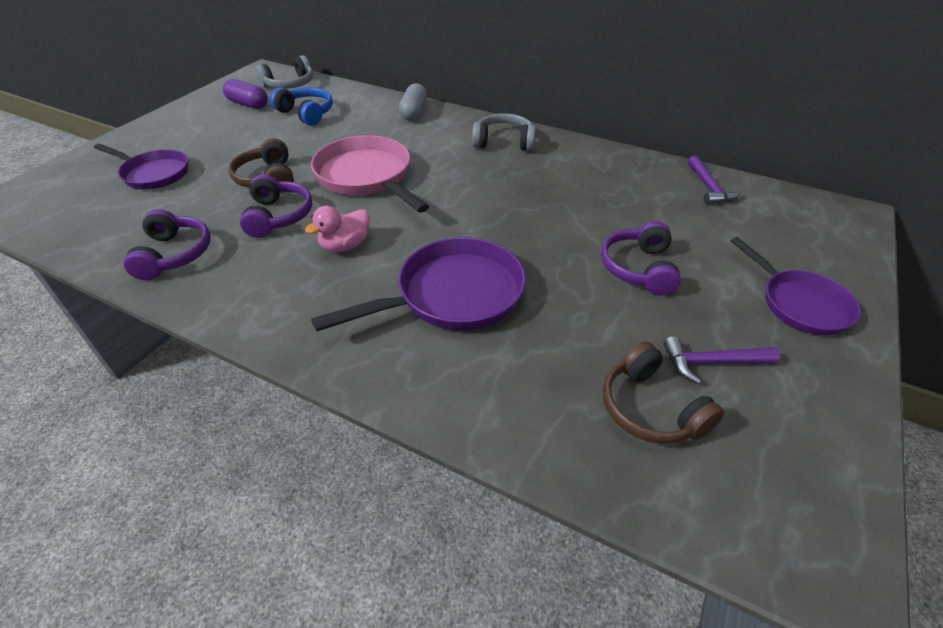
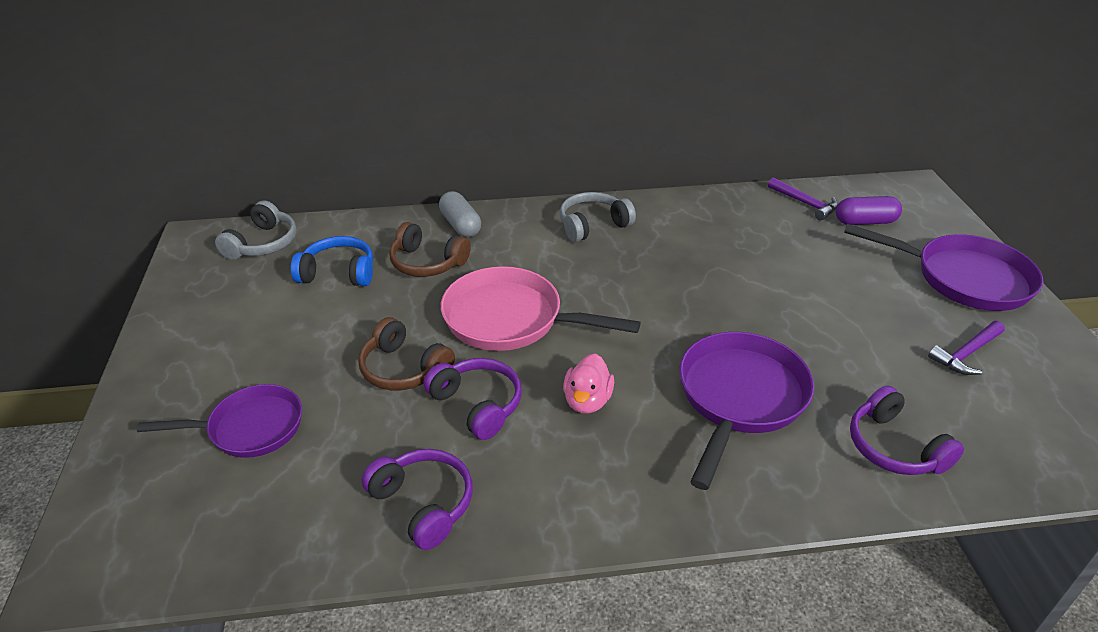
camera: 35 degrees left, 5 degrees down
(248, 104) = (244, 289): purple capsule -> purple capsule (865, 222)
(639, 268) = (840, 301): purple headphones -> purple headphones (894, 447)
(650, 408) = (972, 410): brown headphones -> brown headphones (427, 263)
(799, 304) = (964, 278): purple pan -> purple pan, size x1.50

